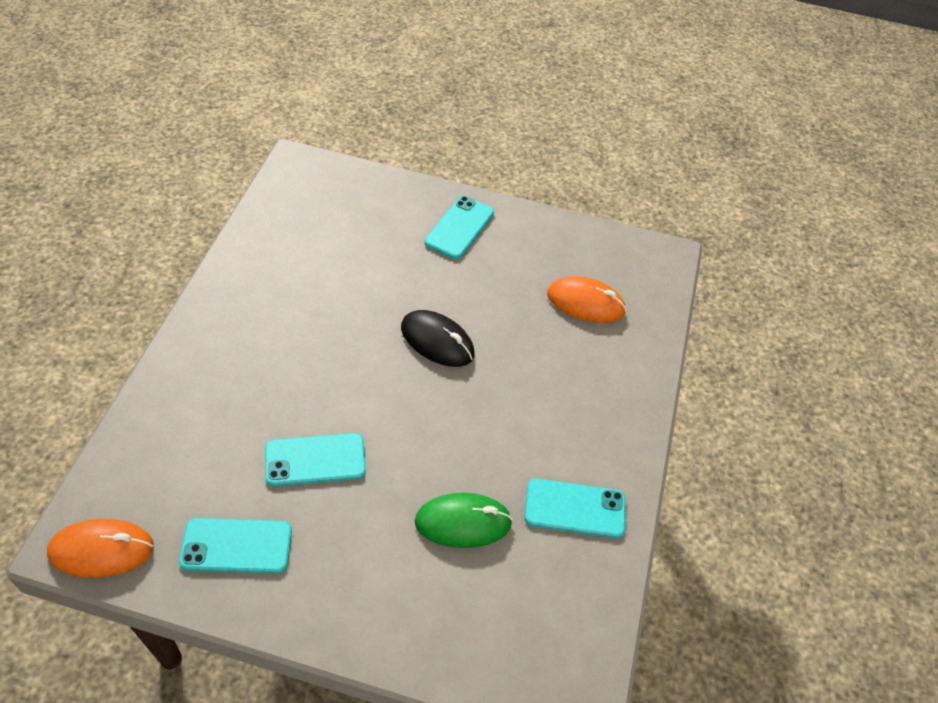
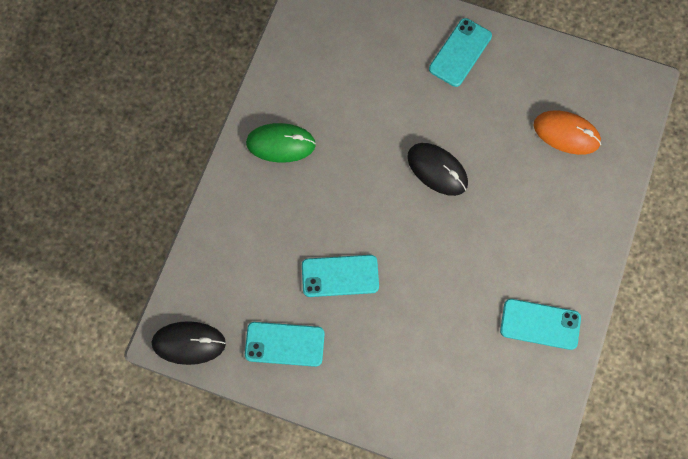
camera: 10 degrees right, 20 degrees up
(101, 550) = (189, 343): orange mouse -> black mouse
(463, 522) = (452, 332): green mouse -> green mouse (281, 144)

